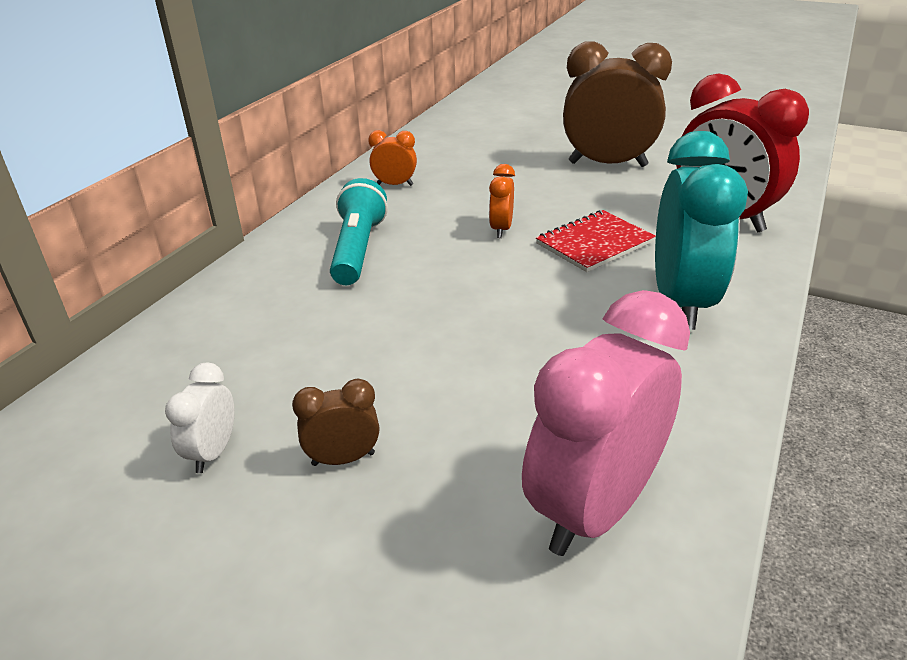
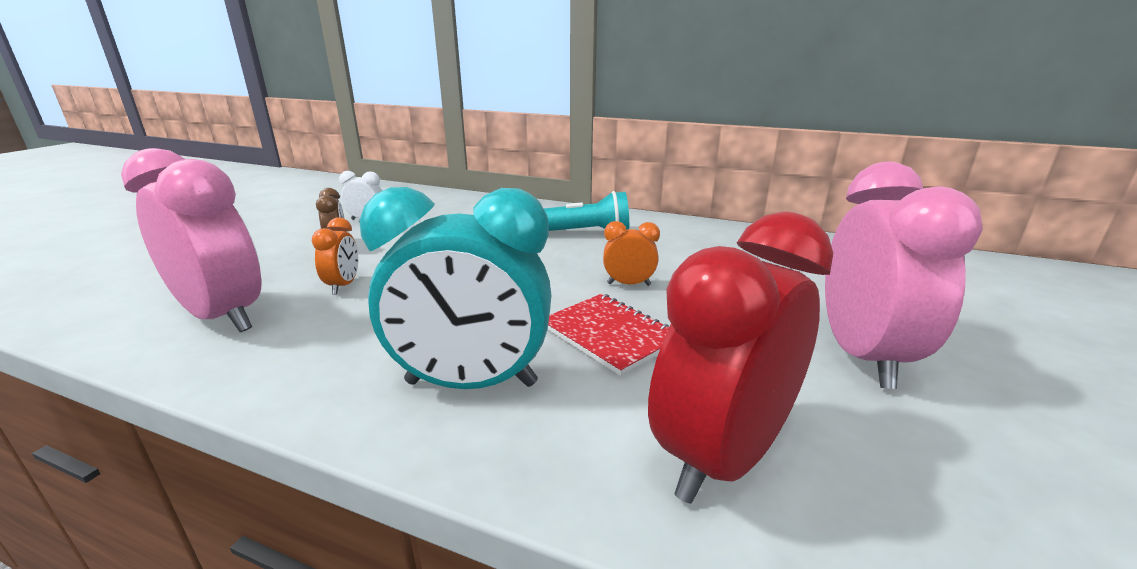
camera: 85 degrees right, 10 degrees down
(395, 185) = (704, 238): orange clock -> orange clock (343, 286)
(607, 164) = (862, 356): brown clock -> pink clock

